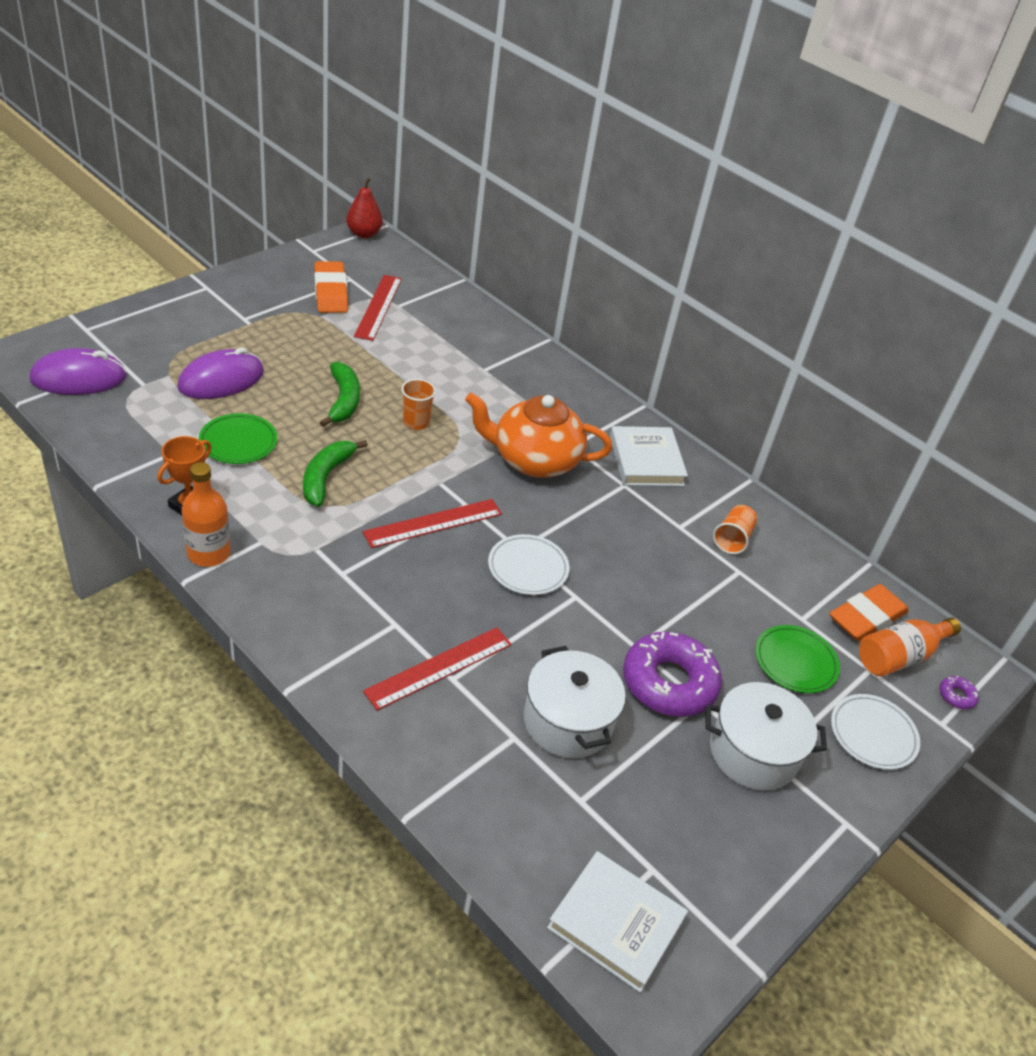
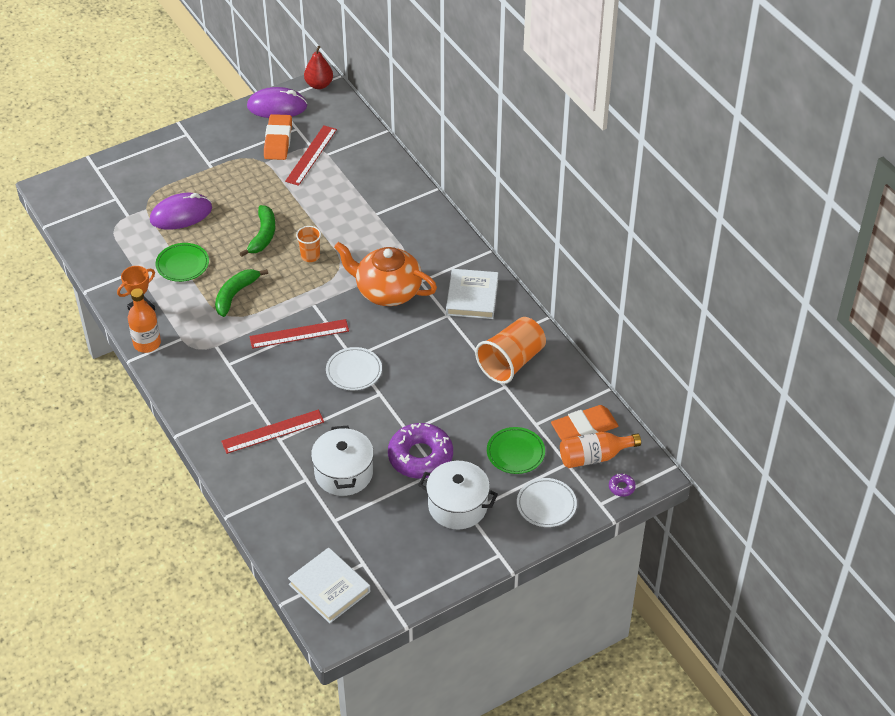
camera: 20 degrees right, 5 degrees up
(79, 378) = (85, 209): purple mouse -> purple mouse (277, 107)
(732, 539) = (511, 362): orange cup -> orange cup, size x1.87

